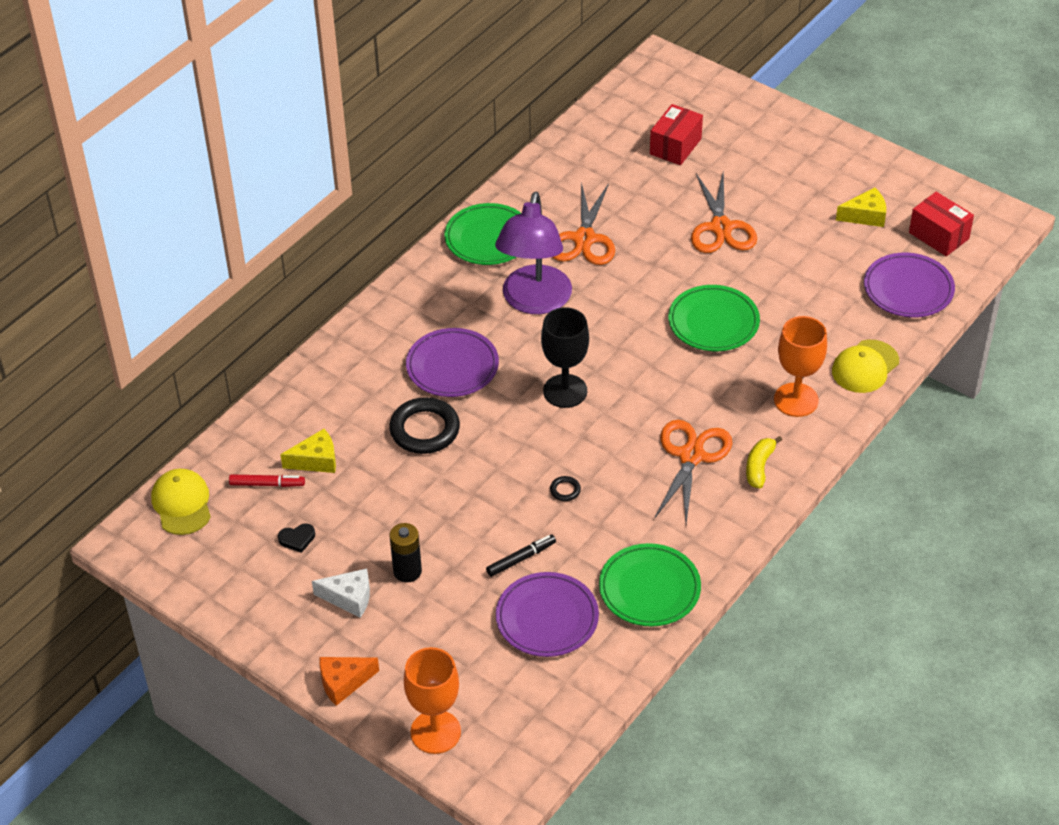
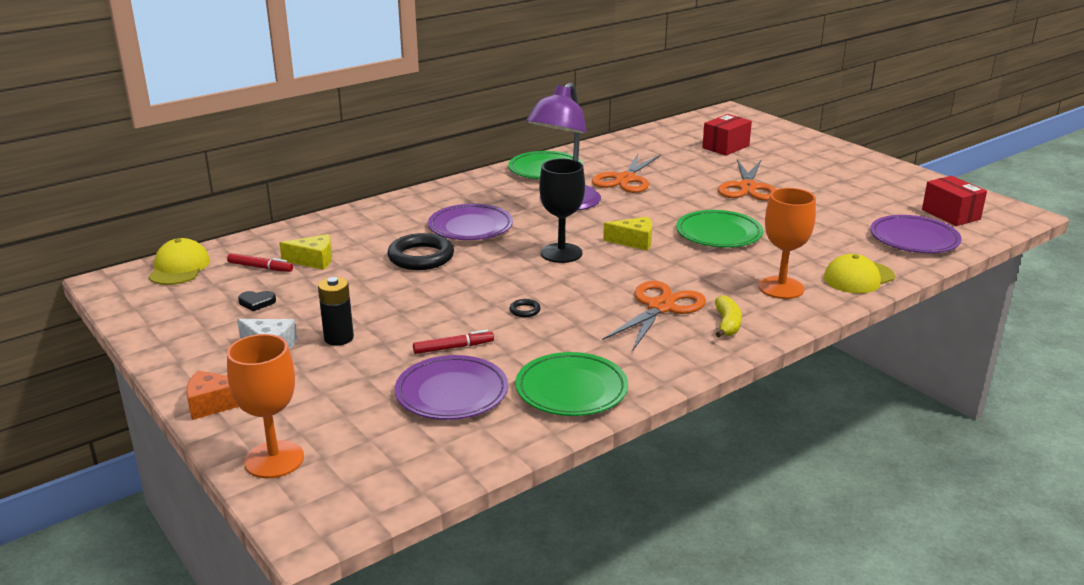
camera: 15 degrees right, 20 degrees down
(521, 559) = (453, 347): black marker -> red marker
(759, 467) = (727, 324): yellow banana -> yellow banana turned 150 degrees clockwise
(865, 216) = (882, 196): yellow cheese -> yellow cheese (634, 241)

